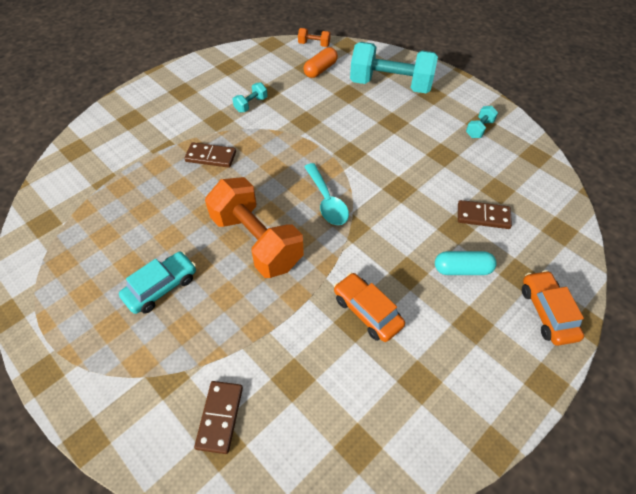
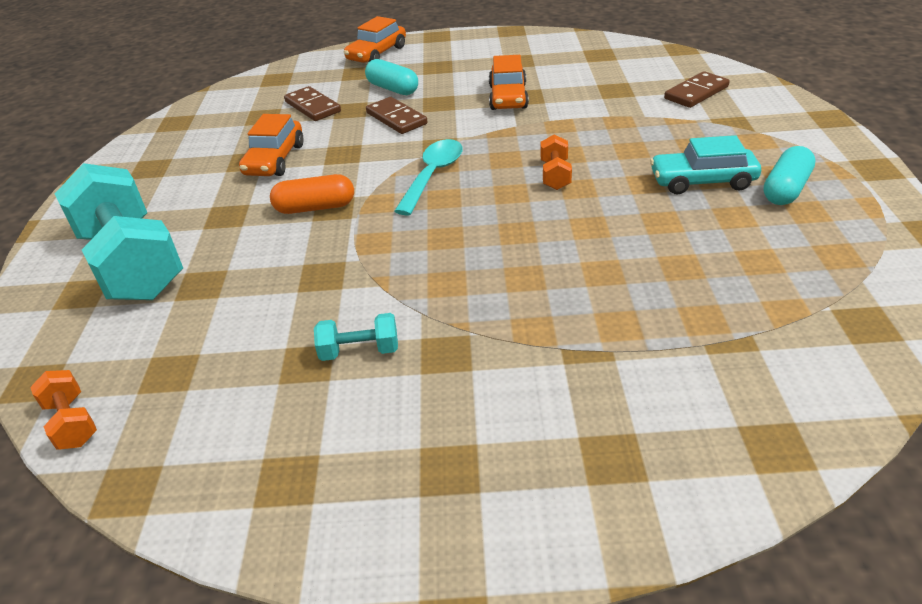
camera: 135 degrees left, 15 degrees down
(104, 309) = (785, 189): none -> turquoise capsule
(211, 157) = (519, 294): brown domino -> brown domino (396, 118)
(256, 241) = (555, 175): orange dumbbell -> orange dumbbell, size x0.42
(320, 69) = (162, 352): orange capsule -> orange capsule (315, 207)
(428, 163) = (275, 160): none -> orange car
(479, 129) = (164, 164): turquoise dumbbell -> none

